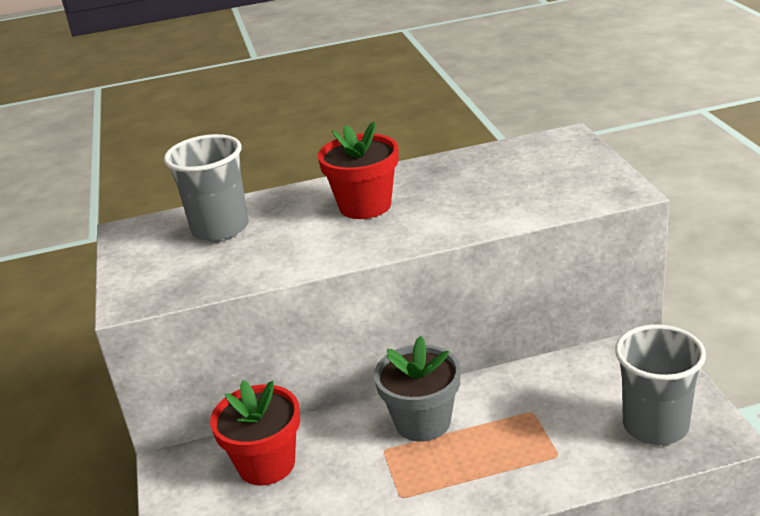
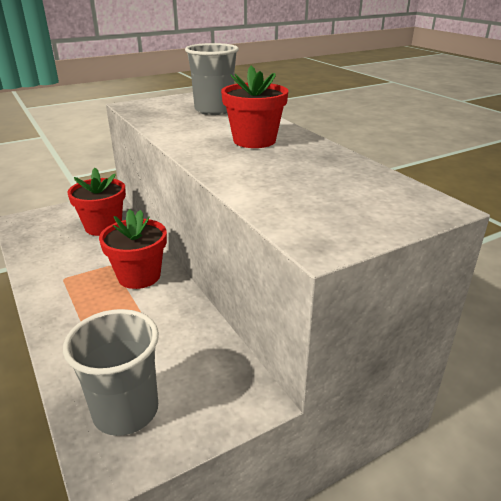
camera: 70 degrees right, 0 degrees up
(422, 422) = (139, 276): grey flower pot -> red flower pot

